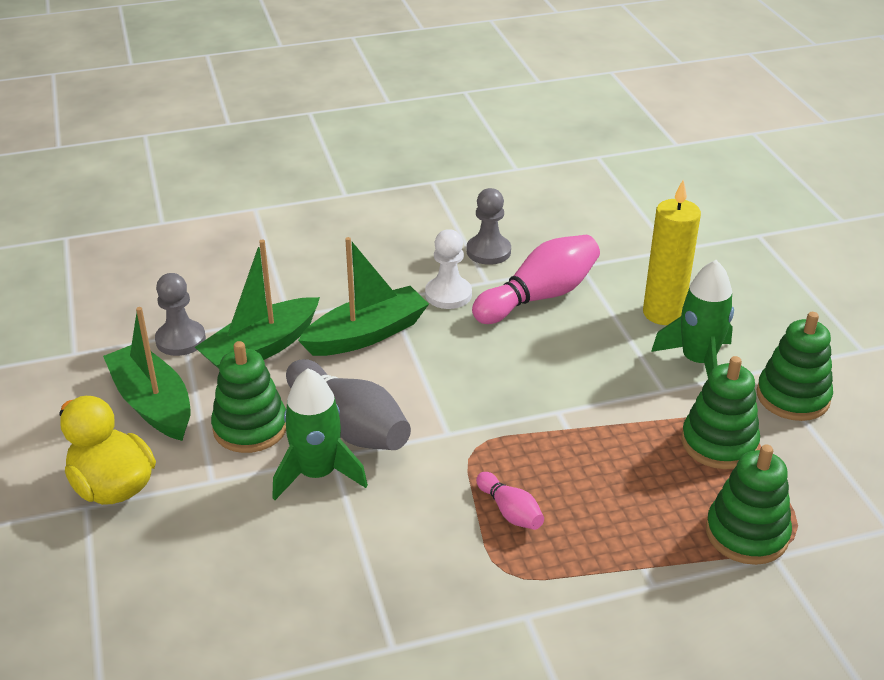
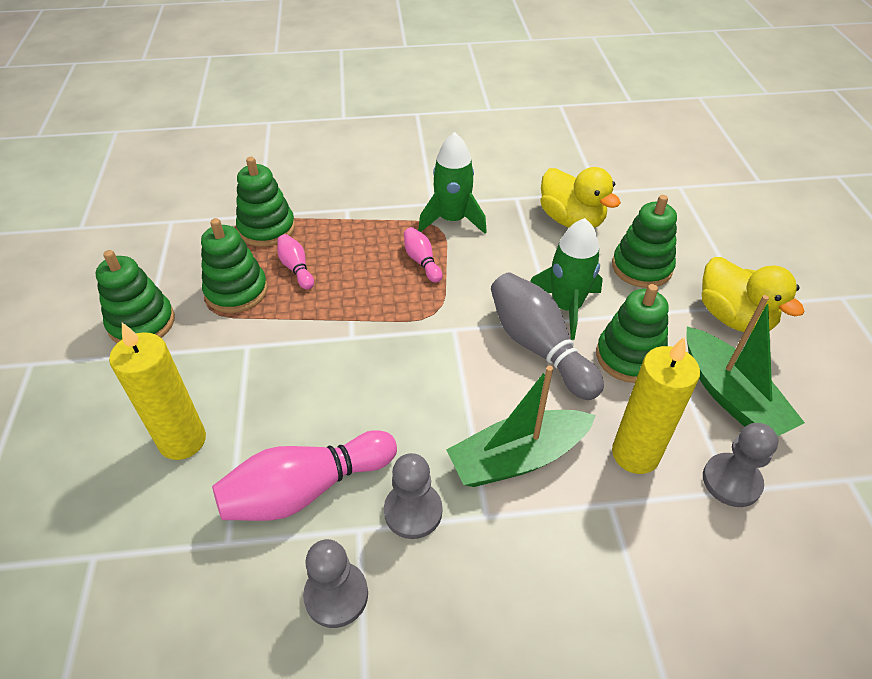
camera: 170 degrees left, 10 degrees up
(210, 541) = (641, 267): none -> green stacking toy
(261, 348) = (635, 454): green boat -> yellow candle
(302, 611) = (571, 220): none -> yellow duck
(448, 294) = (413, 511): white pawn -> grey pawn
(667, 480) = (296, 268): none -> pink bowling pin
(698, 361) = (193, 372): green rocket -> green rocket (452, 220)

